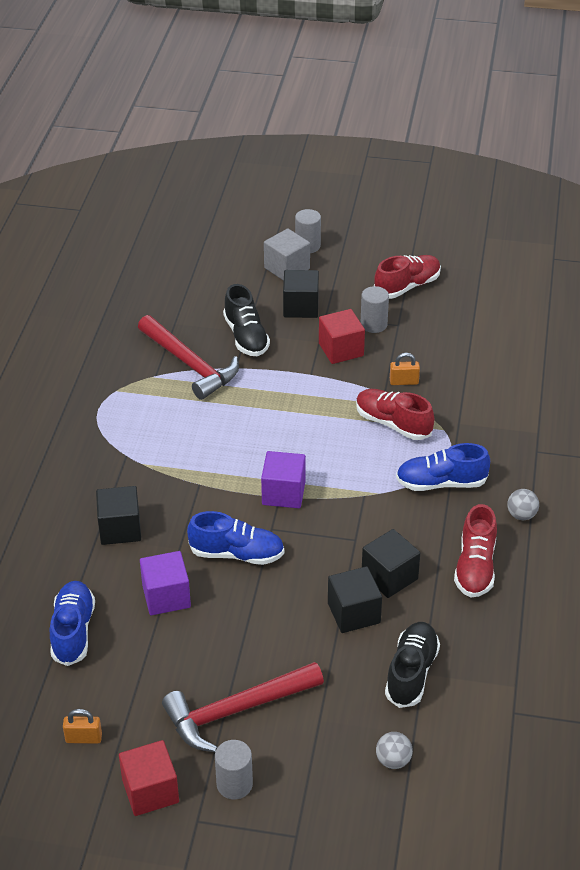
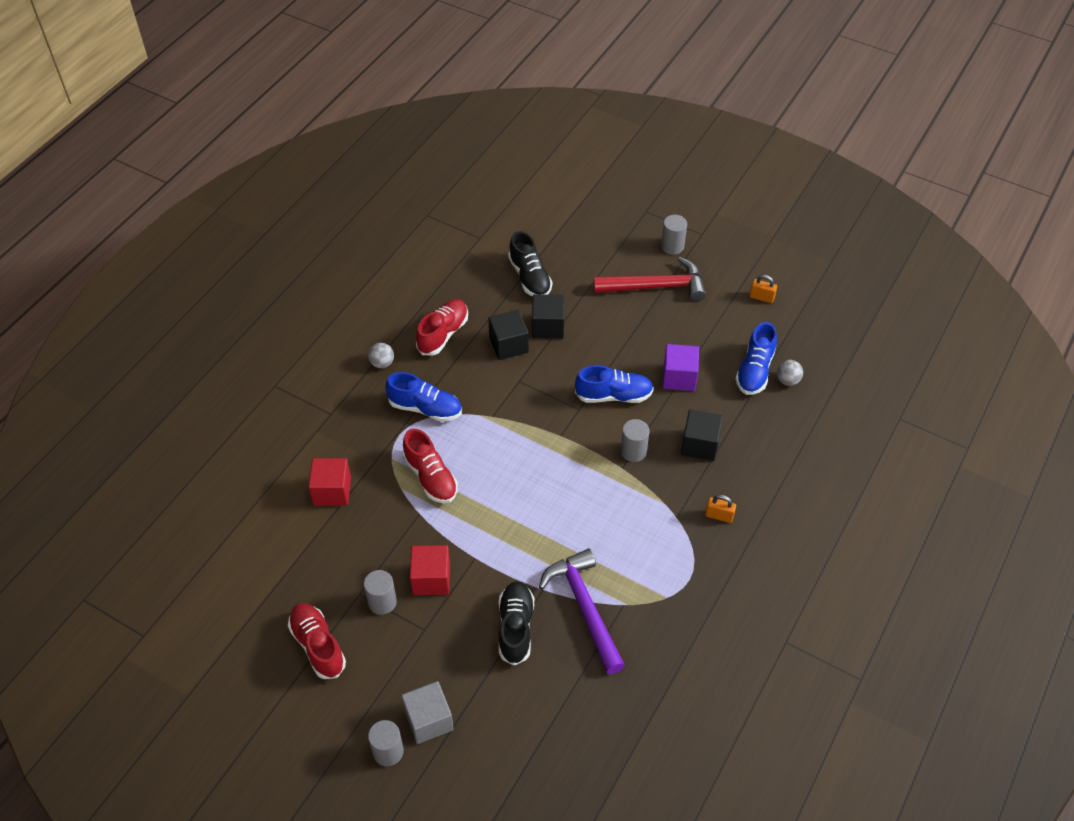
camera: 160 degrees left, 10 degrees up
(150, 791) = (725, 256): red cube -> red cube (332, 491)
(190, 364) = (584, 608): red hammer -> purple hammer
(192, 502) = (633, 451): none -> grey cylinder
(237, 554) = (614, 395): blue shoe -> blue shoe turned 150 degrees clockwise
(283, 493) = (555, 437): purple cube -> none
(300, 307) = (442, 652): black cube -> none
(393, 760) = (569, 232): grey ball -> grey ball (787, 380)
(404, 382) = (395, 520): orange padlock -> orange padlock (719, 516)
(407, 286) = (318, 645): red shoe -> red shoe turned 75 degrees clockwise
(411, 673) = (530, 277): black shoe -> black shoe turned 60 degrees counterclockwise

